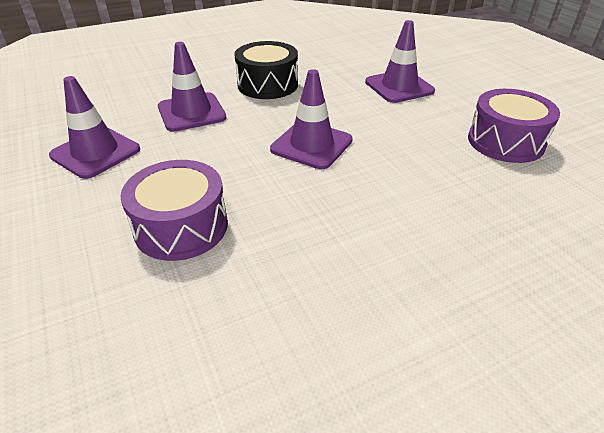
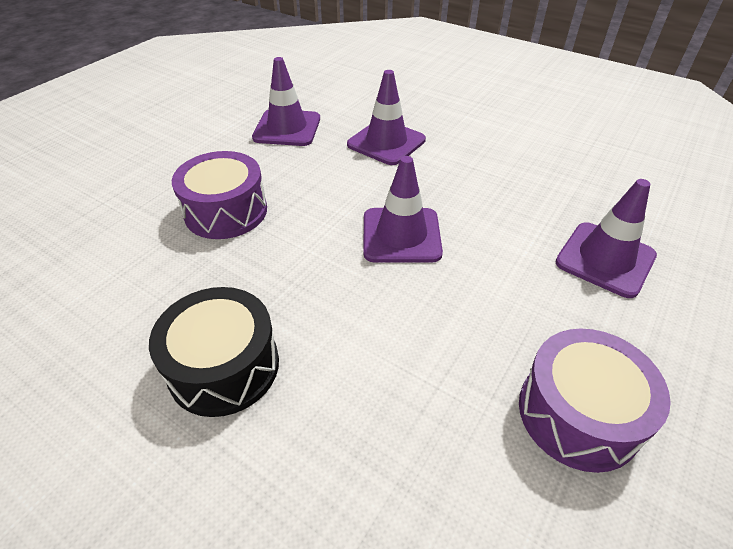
camera: 60 degrees right, 5 degrees up
(267, 85) = (485, 161): black drum -> black drum (224, 366)

